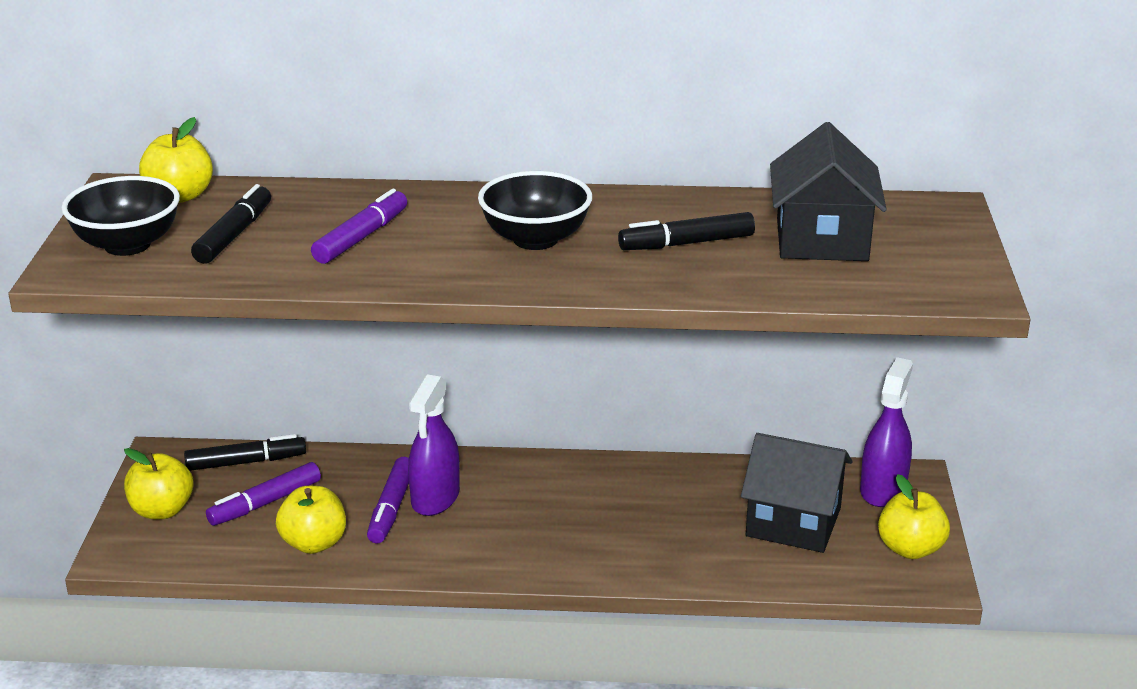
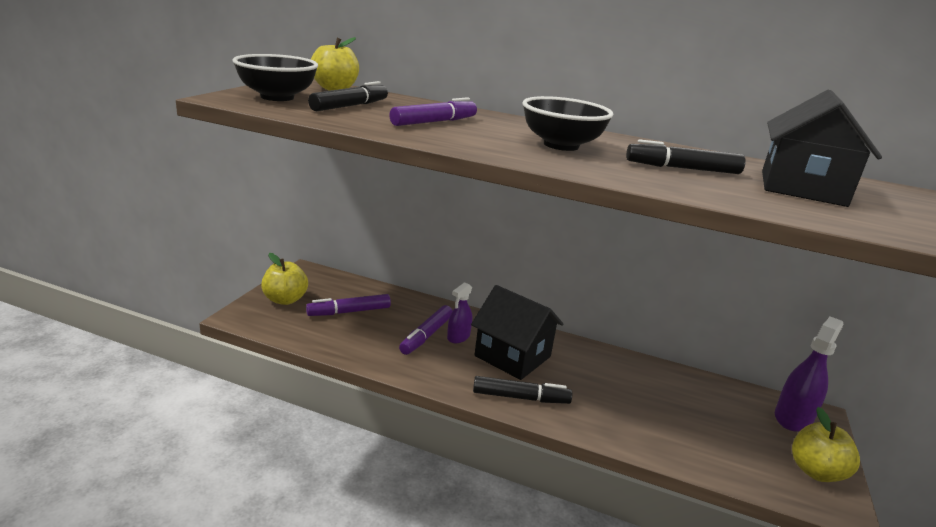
camera: 15 degrees right, 5 degrees down
(245, 462) = (352, 287): black marker -> black marker (520, 397)
(314, 543) = (364, 343): yellow apple -> none
(435, 498) = (458, 337): purple spray bottle -> purple spray bottle, size x0.61
(793, 522) = (717, 423): black house -> black house (512, 356)

